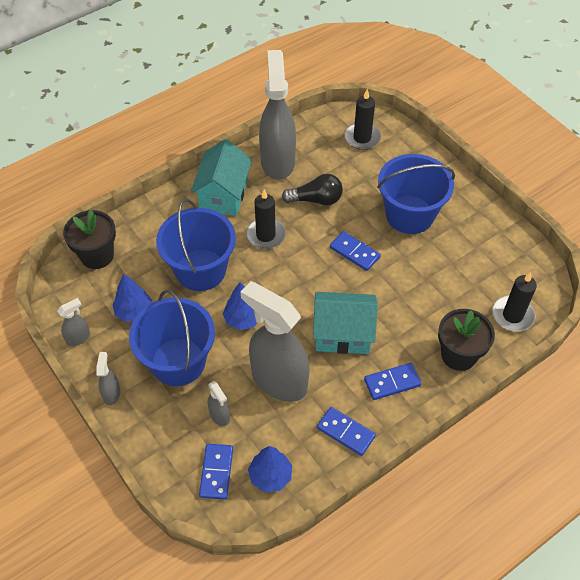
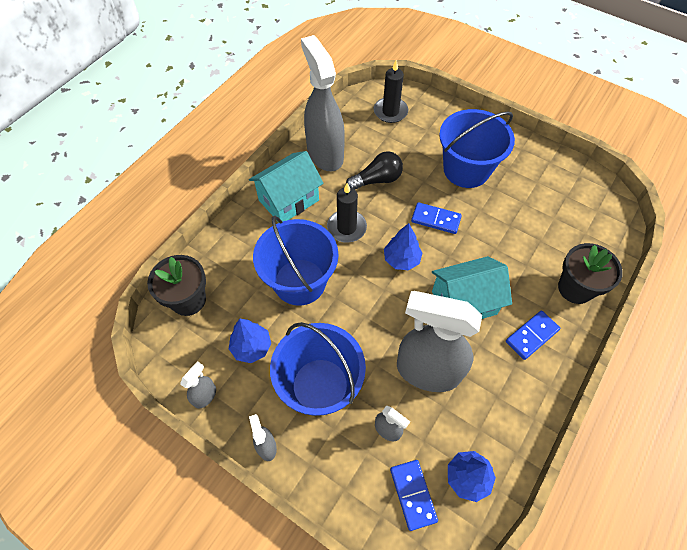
camera: 20 degrees left, 5 degrees up
(223, 195) = (289, 200): turquoise house -> turquoise house turned 60 degrees clockwise
(243, 319) = (364, 319): blue tree -> blue tree (401, 259)
(345, 432) = (515, 402): blue domino -> none
(512, 315) = (600, 235): black candle -> none

